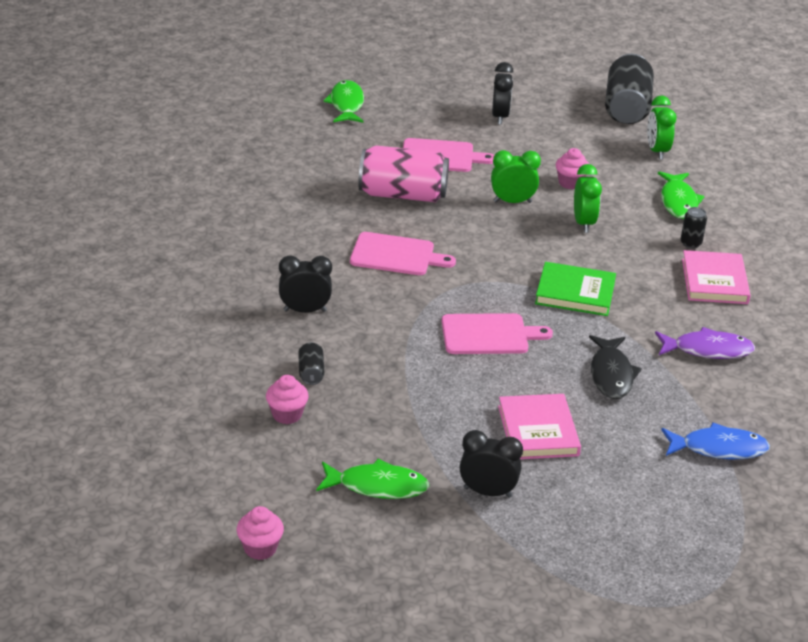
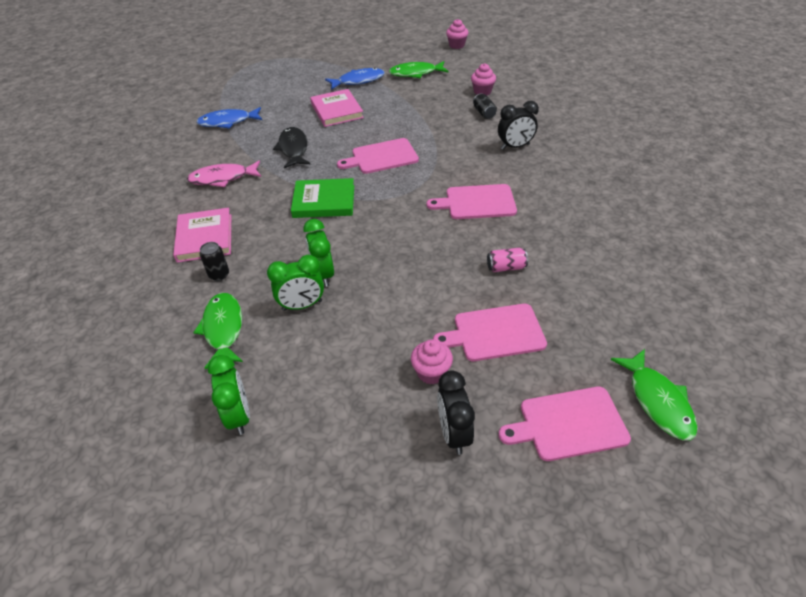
camera: 170 degrees right, 10 degrees up
(403, 194) = (506, 267): pink can -> pink can, size x0.43
(418, 107) = (568, 424): none -> pink cutting board
(487, 492) = (358, 81): black clock -> blue fish
(512, 202) = (397, 285): green clock -> green clock (302, 305)
(570, 183) = (342, 327): pink cupcake -> pink cupcake (431, 373)
(626, 108) = (276, 515): black can -> none
(708, 350) = (223, 178): purple fish -> pink fish

